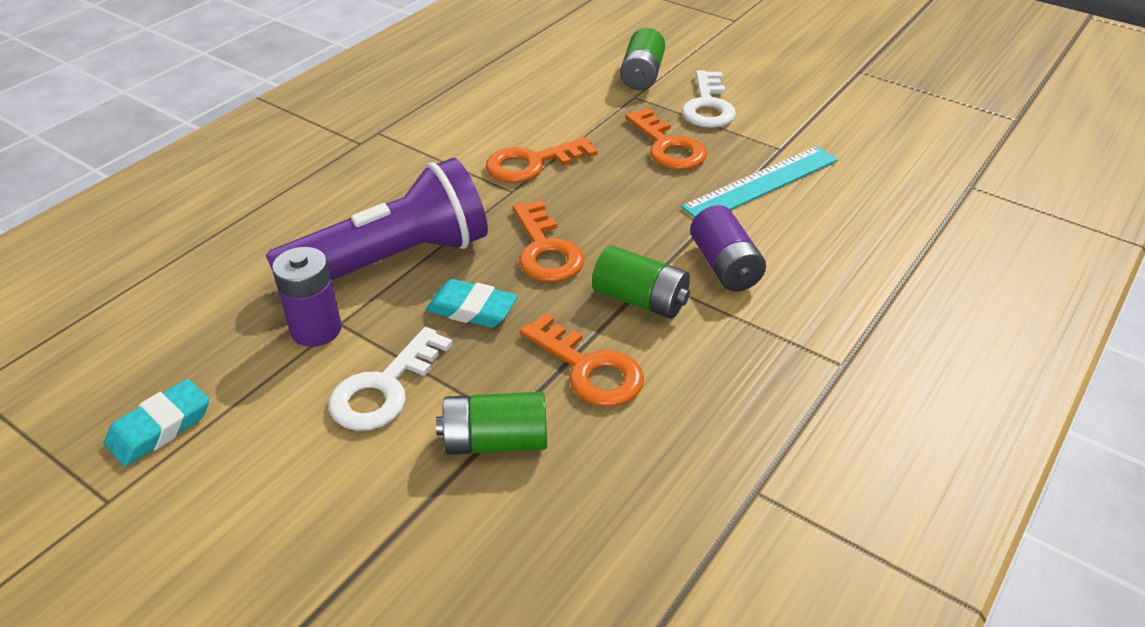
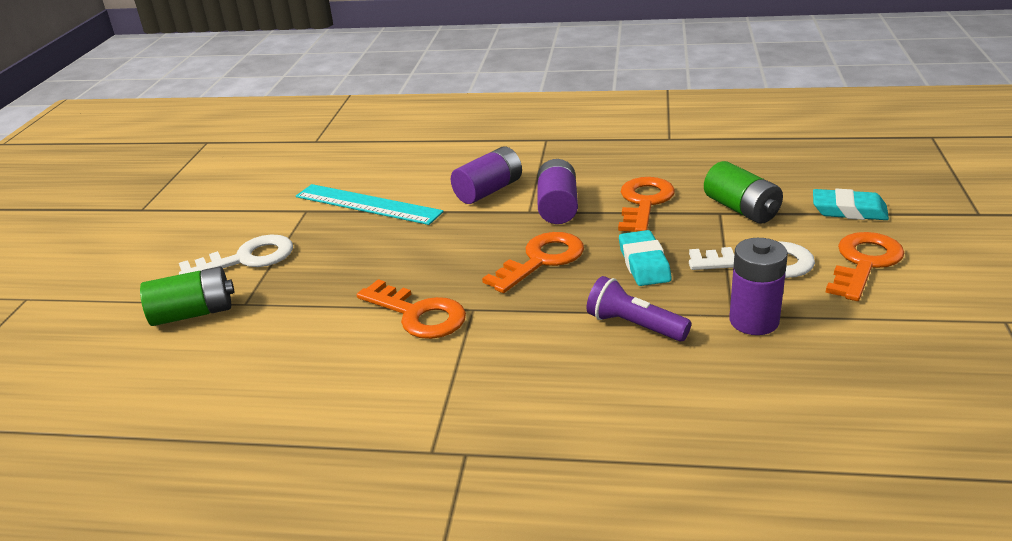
camera: 115 degrees left, 10 degrees down
(160, 428) = (933, 337): turquoise eraser -> turquoise eraser (849, 210)
(392, 261) = (634, 325): purple flashlight -> purple flashlight, size x0.47
(640, 300) = (557, 207): green battery -> purple battery
(668, 147) = (337, 256): orange key -> orange key (864, 263)

